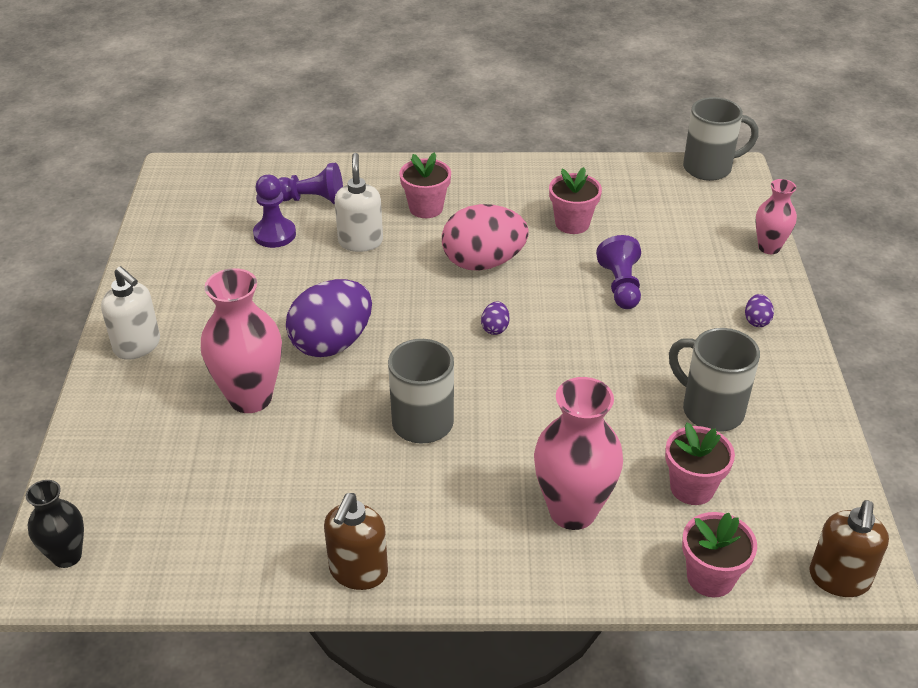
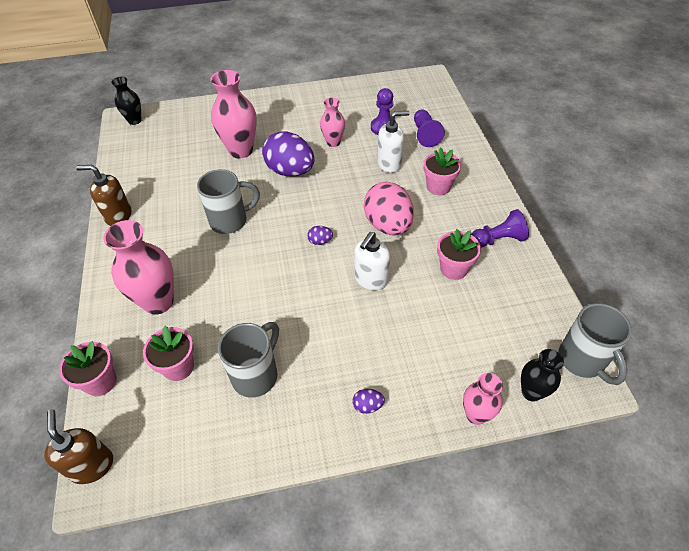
camera: 80 degrees right, 10 degrees up
(137, 346) = (274, 103): white soap dispenser -> white soap dispenser (371, 279)
(284, 289) = (333, 142): none -> pink vase
(620, 286) = (386, 307): purple pawn -> purple pawn (498, 239)
(744, 207) = (531, 392): none -> black vase
(839, 579) = (92, 465): brown soap dispenser -> brown soap dispenser turned 60 degrees clockwise

